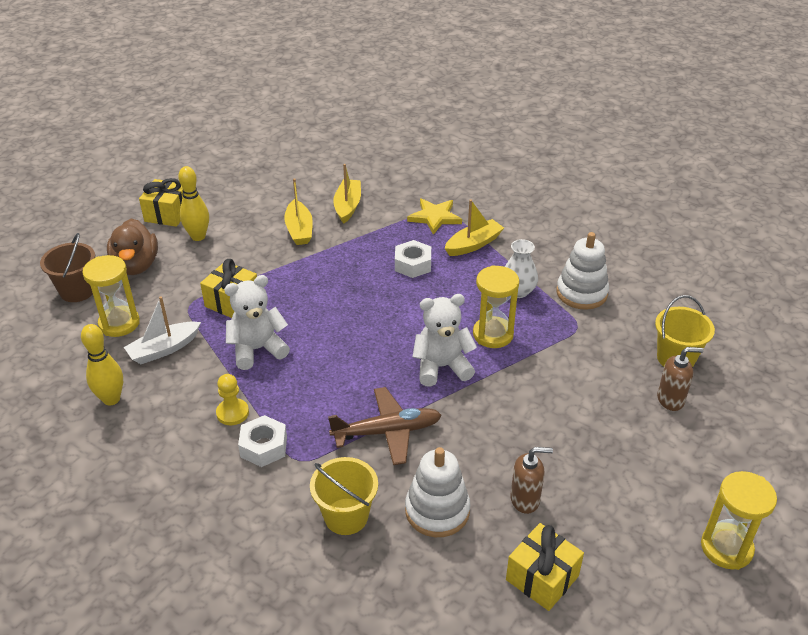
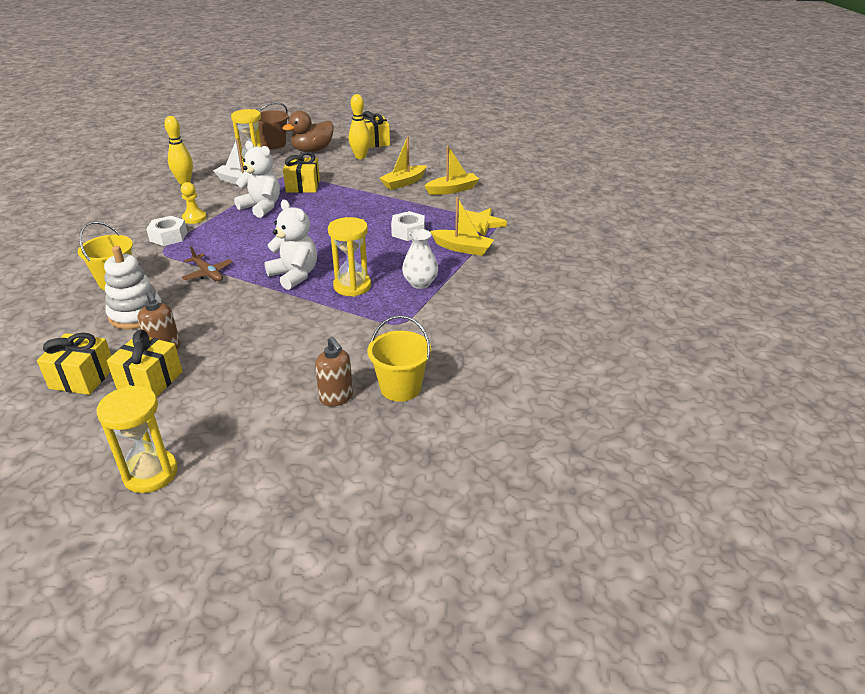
camera: 60 degrees right, 5 degrees down
(387, 432) = (208, 273): brown plane -> brown plane, size x0.64
(577, 522) = (150, 380): none -> yellow gift
(581, 293) = (449, 314): white stacking toy -> none

